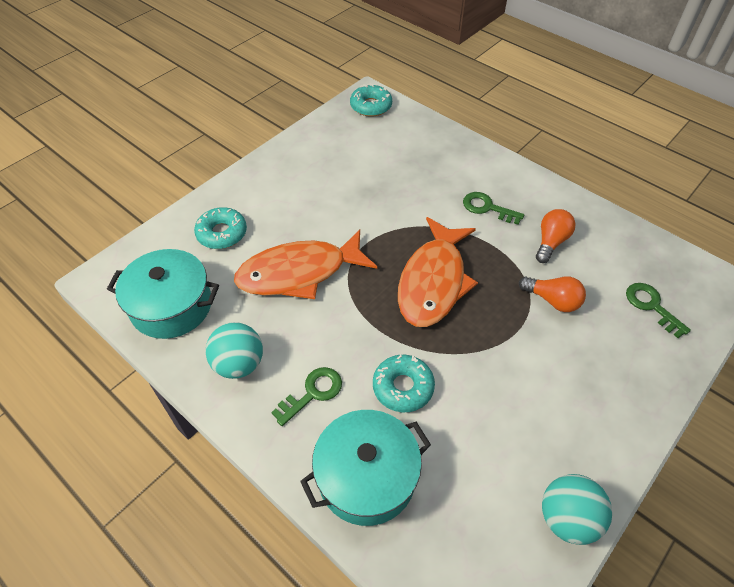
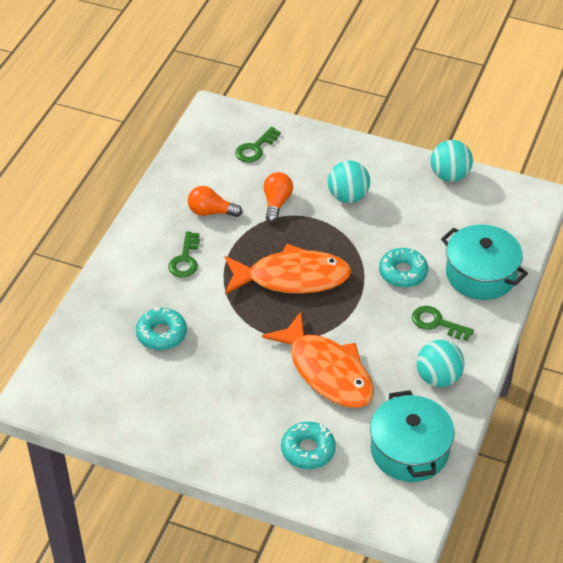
camera: 110 degrees left, 5 degrees down
(371, 106) = (53, 390): turquoise donut -> turquoise donut (161, 334)
(548, 374) = (348, 196): none -> turquoise ball

